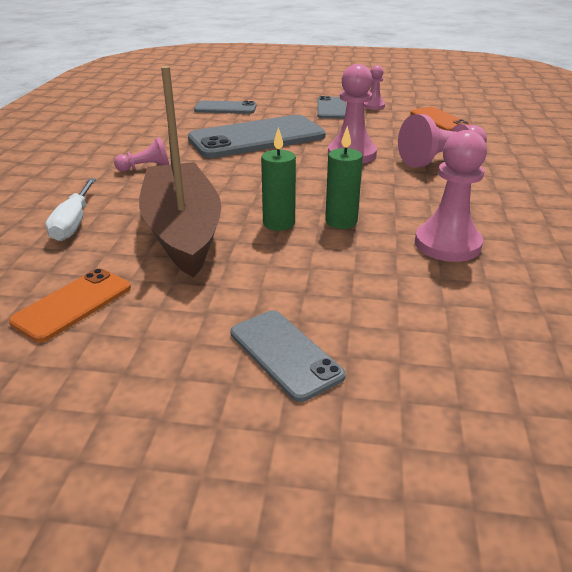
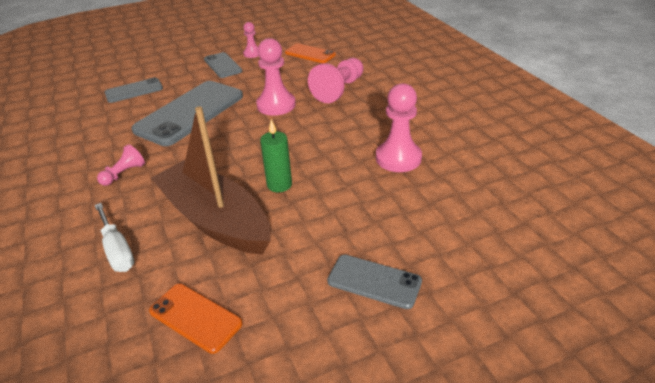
camera: 30 degrees left, 5 degrees up
(73, 304) = (195, 317): orange phone -> orange phone turned 60 degrees counterclockwise
(341, 221) = (319, 166): green candle -> none

